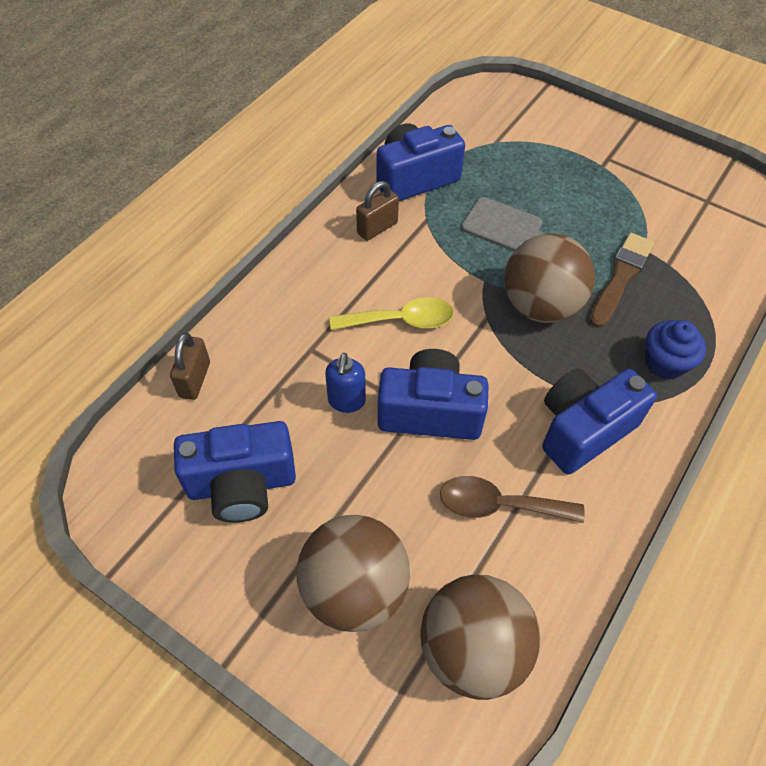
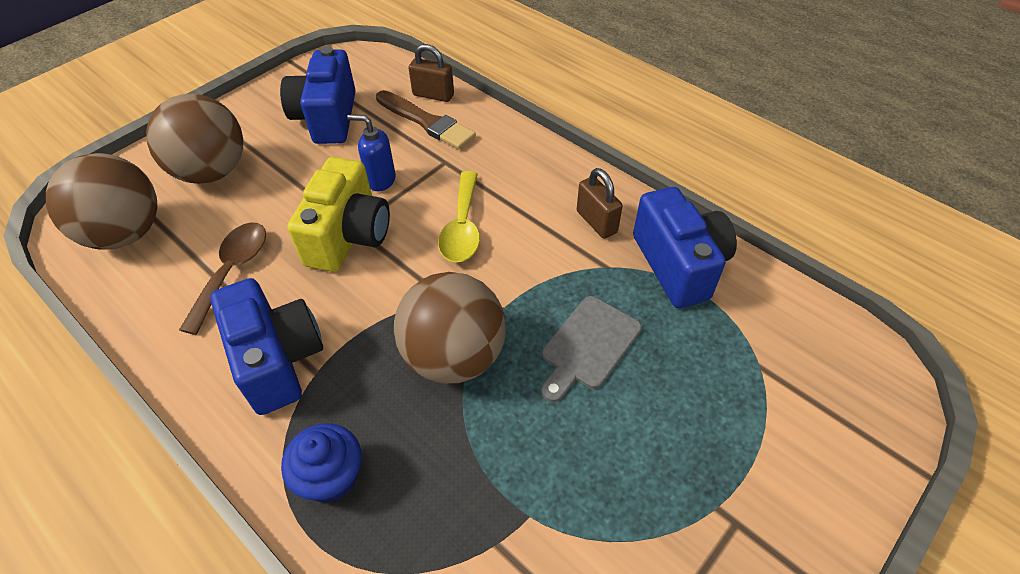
camera: 100 degrees right, 5 degrees down
(430, 411) = (348, 236): blue camera -> yellow camera
(620, 277) = (482, 465): brown brush -> brown brush (427, 122)

